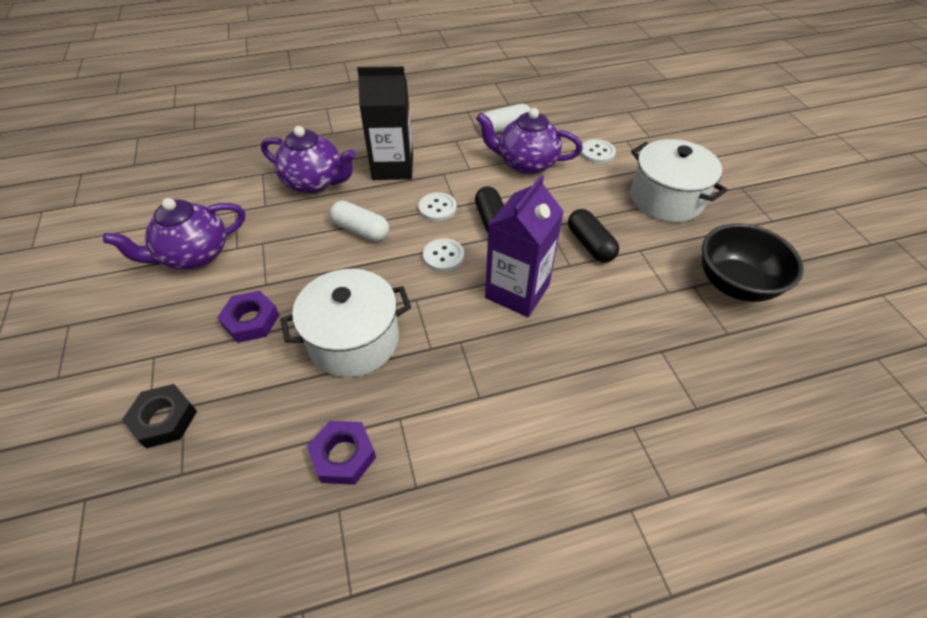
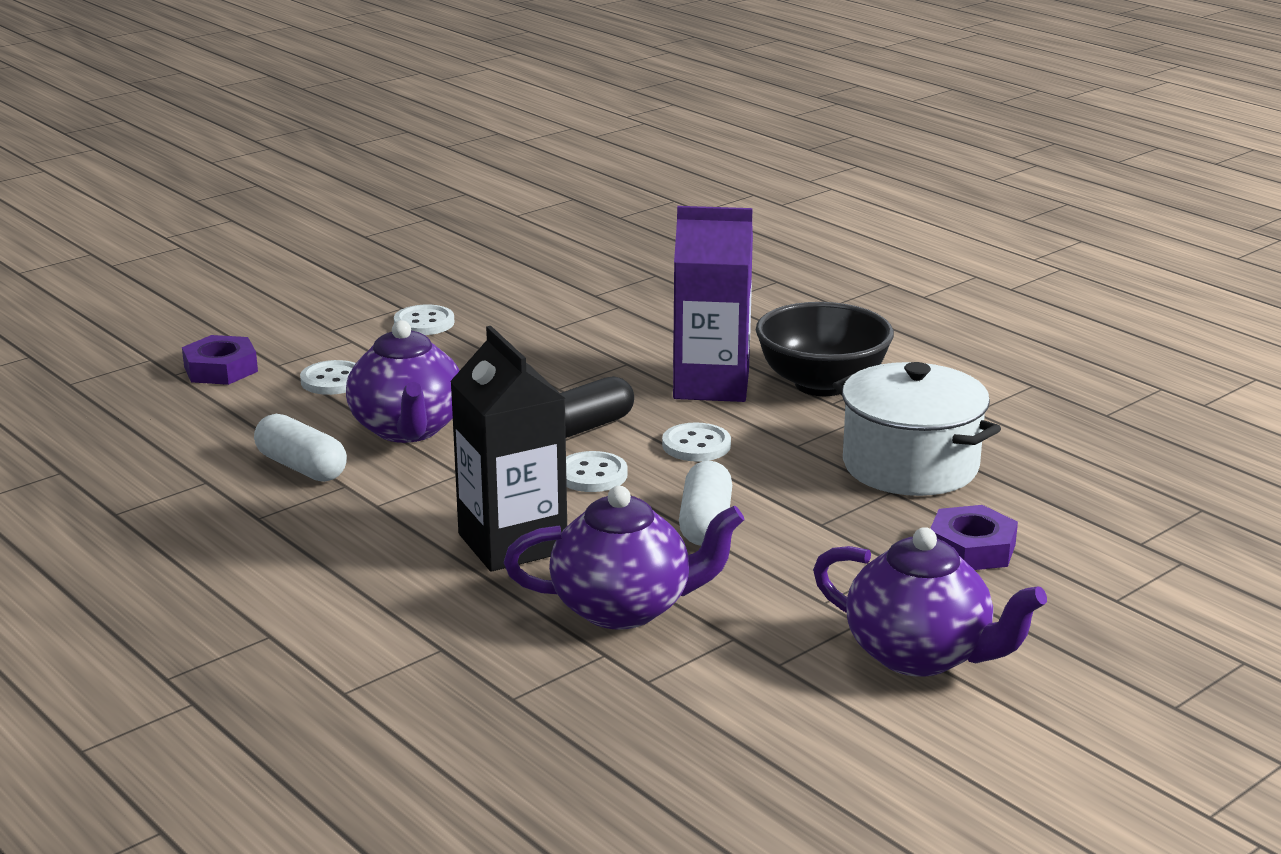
camera: 115 degrees left, 25 degrees down
(164, 419) = (1170, 548): black nut -> none
(315, 182) = (624, 608): purple teapot -> purple teapot turned 90 degrees clockwise
(343, 455) = (1054, 427): purple nut -> purple nut (220, 369)
(590, 244) = (573, 356): black capsule -> none
(666, 199) = (424, 323): white pot -> white button
(735, 284) = (569, 275): black bowl -> black bowl (822, 384)

